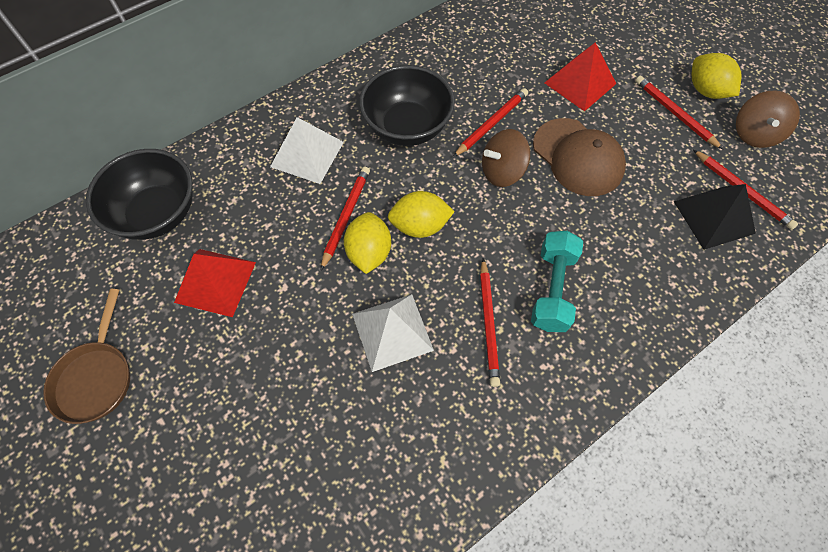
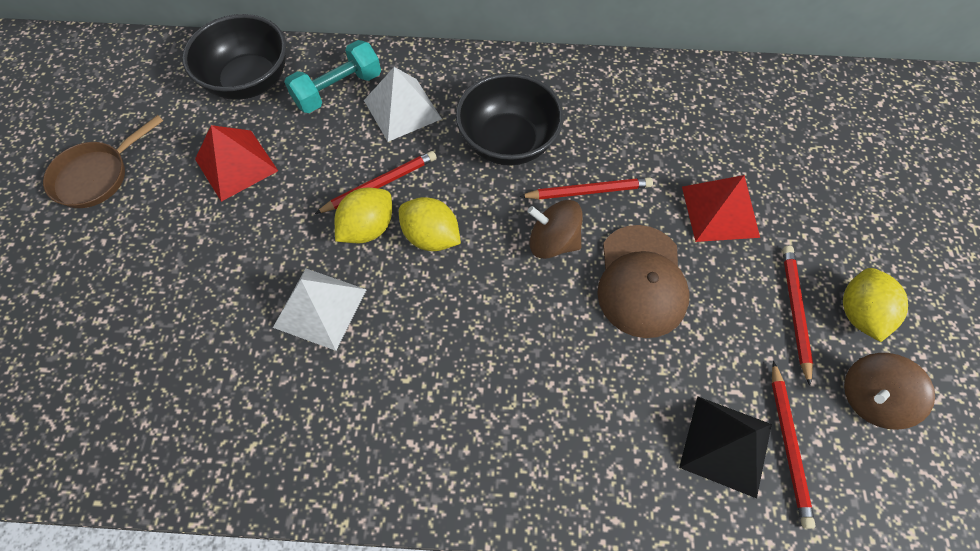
camera: 40 degrees right, 0 degrees up
(488, 323) = (402, 366): red pencil -> none
(552, 289) = (488, 382): turquoise dumbbell -> turquoise dumbbell (338, 90)

